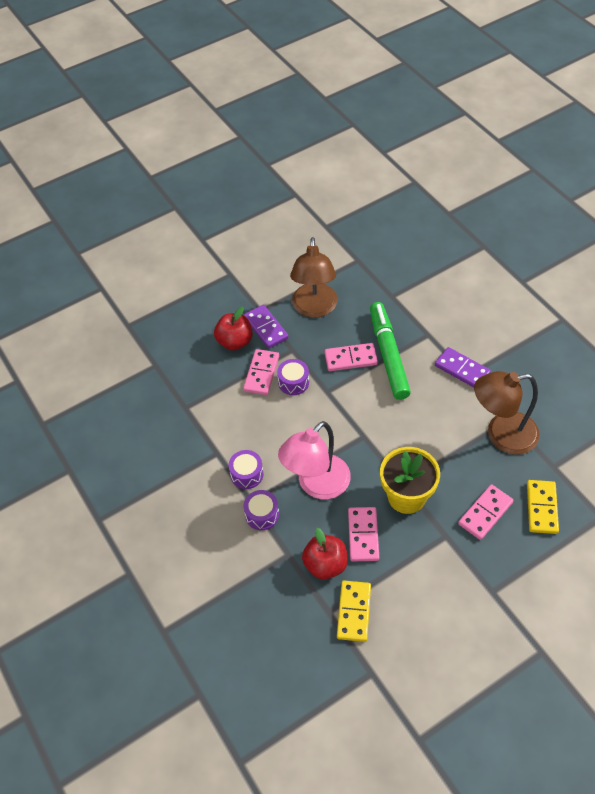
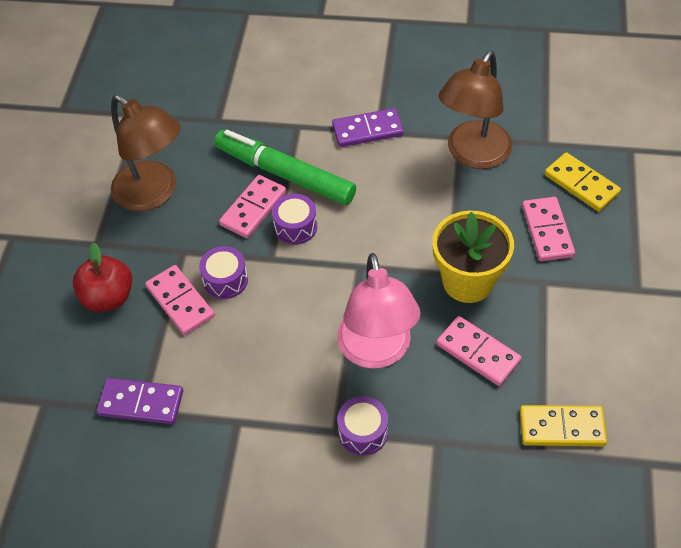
camera: 50 degrees left, 0 degrees up
(247, 474) = (296, 410): purple drum -> purple drum (295, 227)
(266, 328) = (126, 255): purple domino -> purple domino (141, 403)
(325, 564) = (482, 414): red apple -> none
(354, 612) = (562, 427): yellow domino -> yellow domino turned 45 degrees counterclockwise

